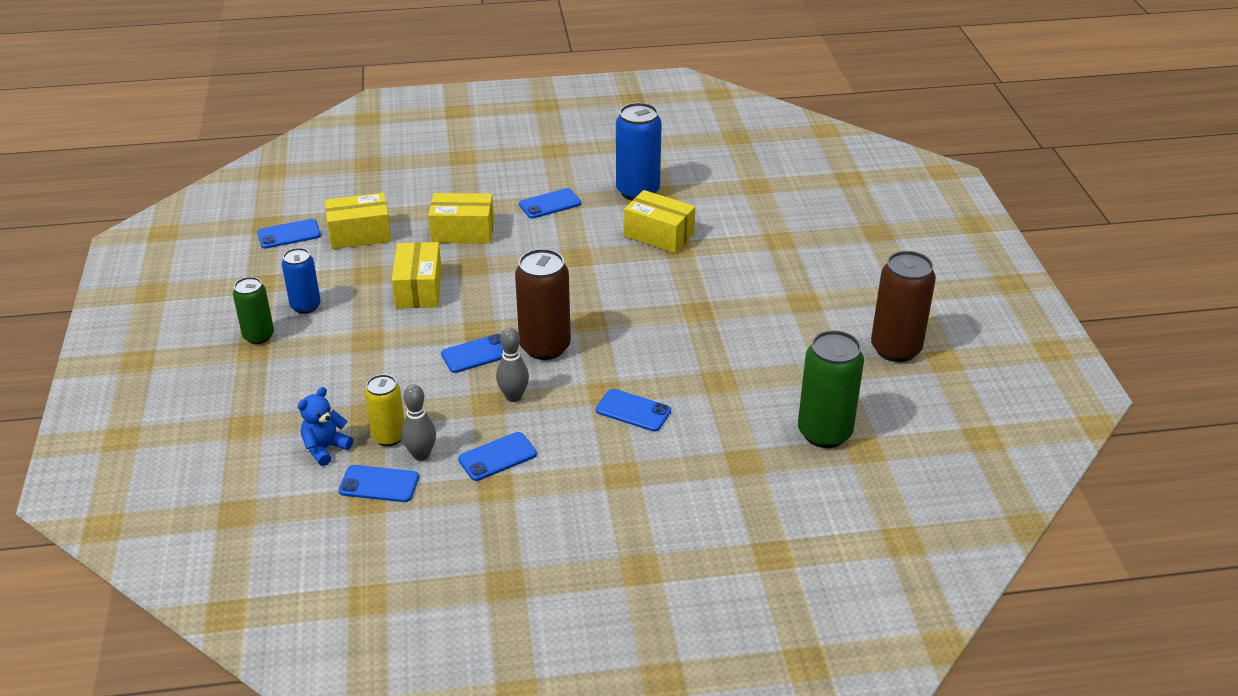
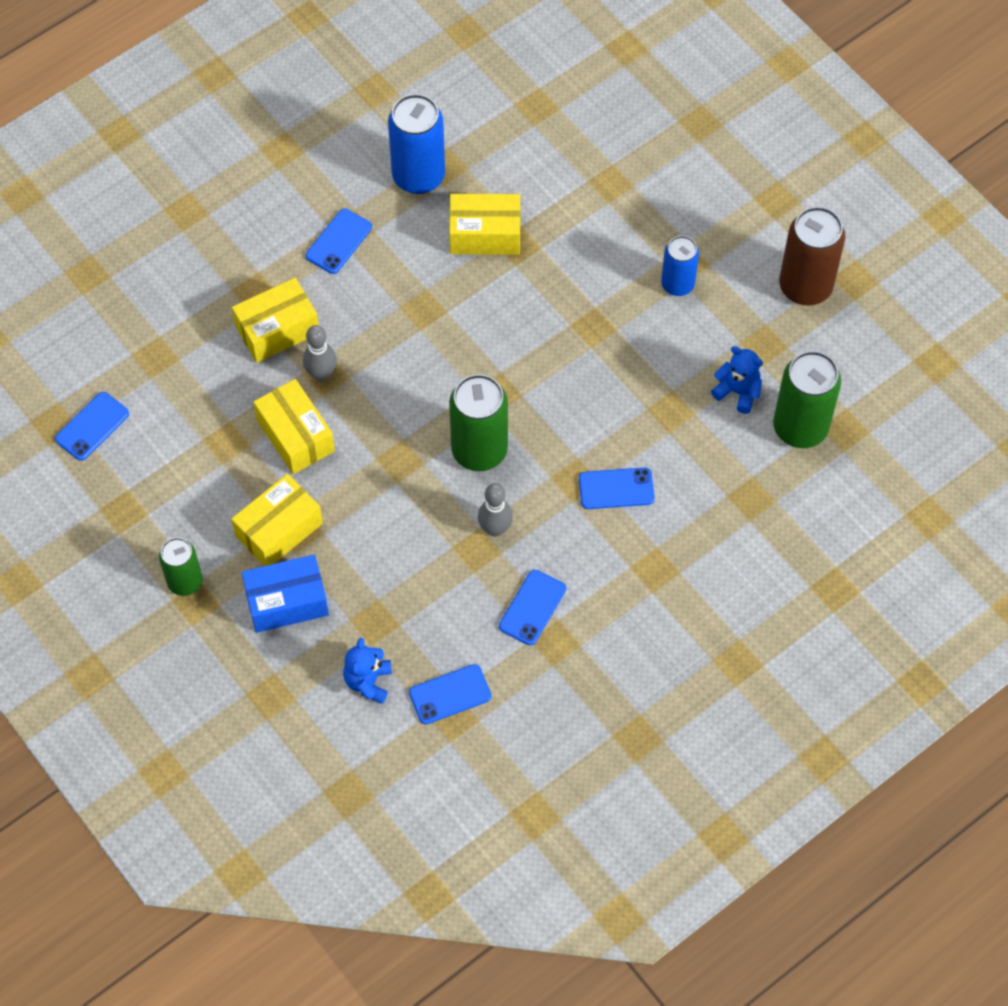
camera: 30 degrees left, 25 degrees up
(305, 306) = (198, 518): blue can -> blue can (677, 284)
(316, 376) = (287, 602): none -> blue box
(360, 234) = (170, 388): yellow box -> yellow box (279, 529)
(389, 437) = (416, 637): yellow can -> none
(421, 455) = (462, 642): grey bowling pin -> grey bowling pin (321, 374)
(477, 354) = (420, 493): blue phone -> none
(545, 347) = (479, 450): brown can -> green can
(787, 390) = (738, 391): none -> blue teddy bear

